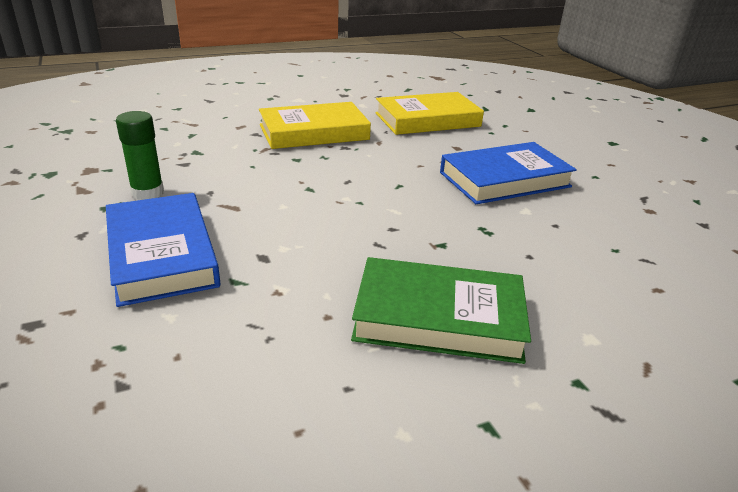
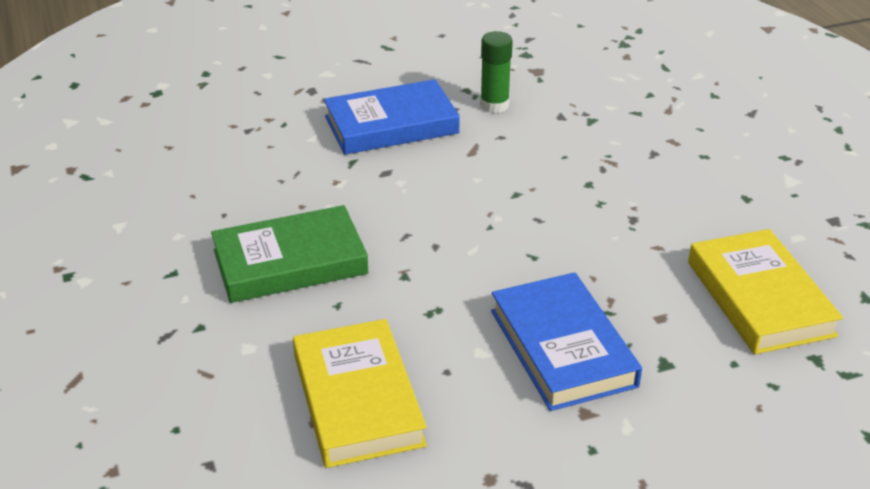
camera: 95 degrees right, 5 degrees up
(314, 132) = (672, 194): yellow book -> yellow book (358, 399)
(439, 317) = (290, 262): green book -> green book turned 60 degrees clockwise

